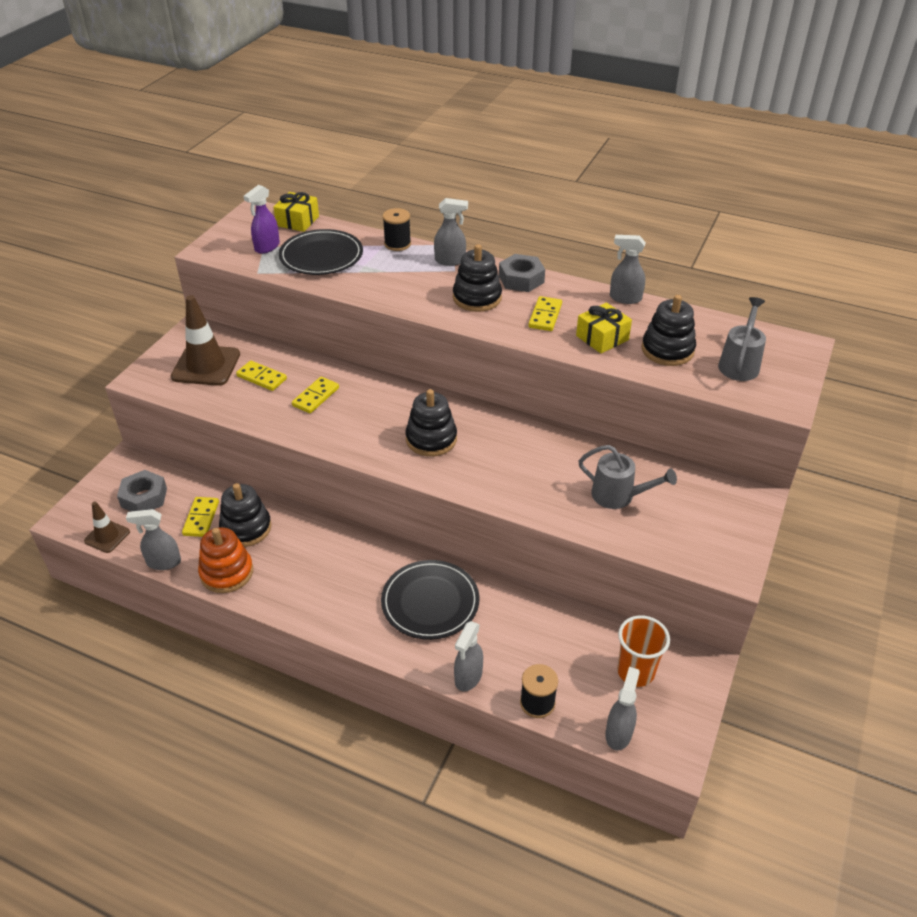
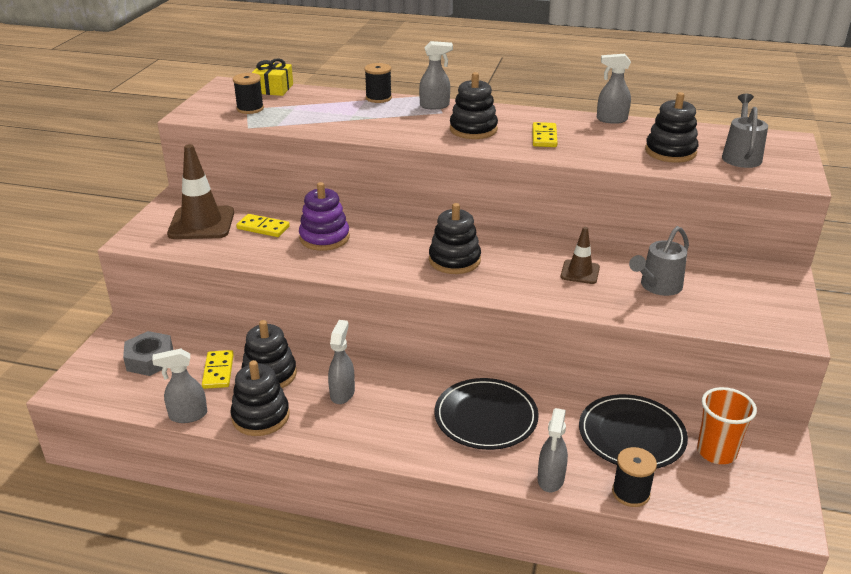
camera: 10 degrees left, 10 degrees down
(107, 536) = (118, 399): brown traffic cone -> brown traffic cone (580, 272)
(227, 572) = (261, 416): orange stacking toy -> black stacking toy
(267, 247) = (250, 109): purple spray bottle -> black spool
(315, 397) = (324, 238): yellow domino -> purple stacking toy
(321, 256) = (307, 111): black plate -> black plate (631, 435)
(521, 279) = (508, 114): grey nut -> none
(602, 338) = (605, 148): yellow gift -> none
(618, 733) = (724, 509): grey spray bottle -> grey spray bottle (342, 393)
(619, 496) = (657, 287): grey watering can -> grey watering can turned 120 degrees clockwise

